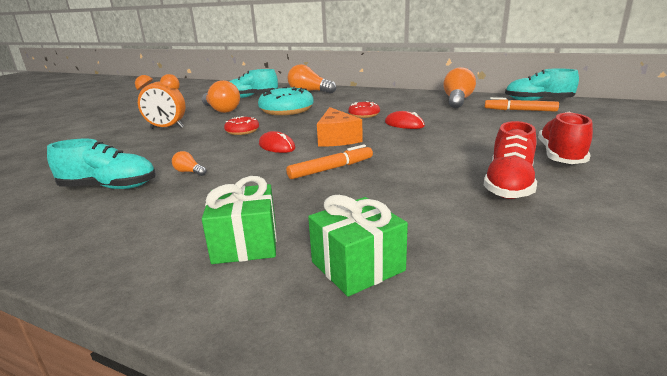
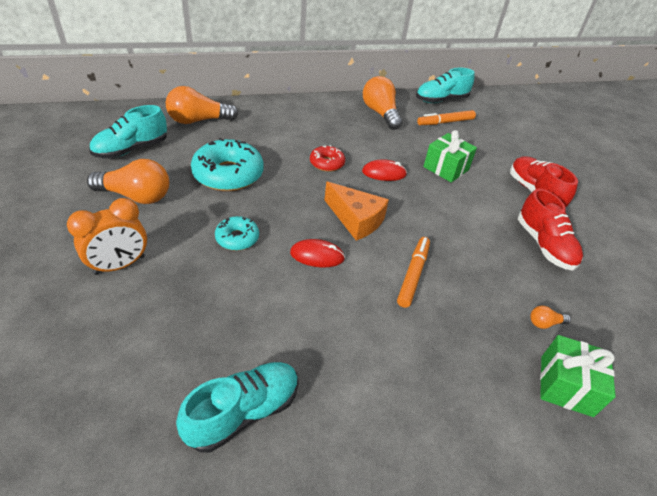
camera: 45 degrees left, 20 degrees up
(189, 172) = (292, 341): orange light bulb -> orange light bulb (544, 323)
(242, 131) = (237, 238): red donut -> turquoise donut
(245, 243) = (479, 409): green gift -> green gift (446, 168)

